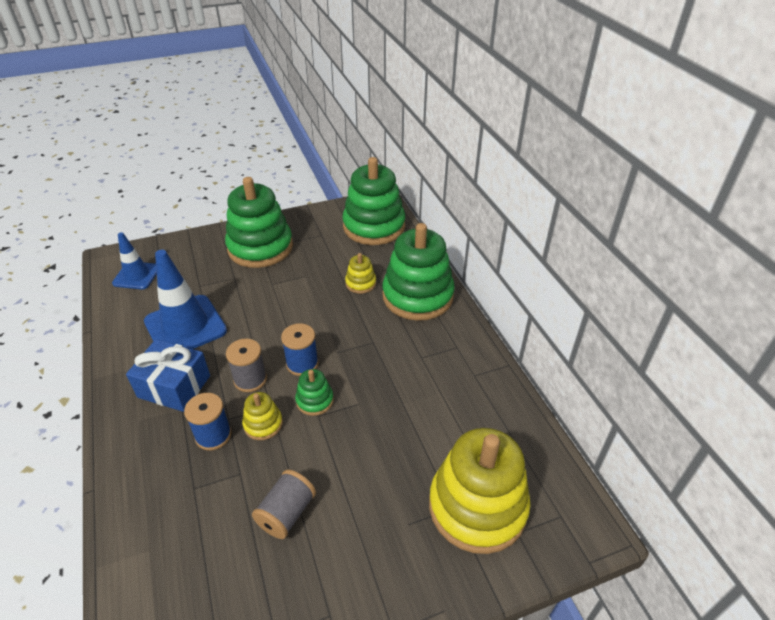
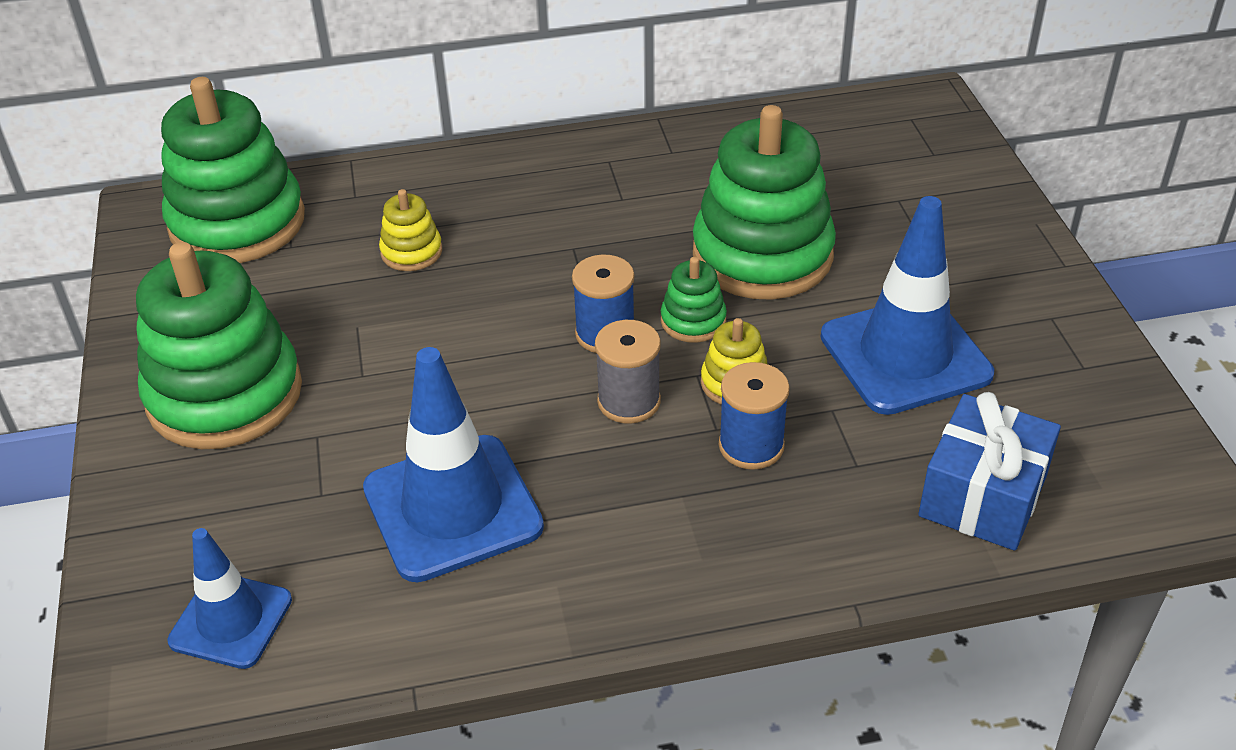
camera: 80 degrees left, 0 degrees up
(174, 386) = (624, 511): blue gift -> blue gift (983, 495)
(286, 513) = (905, 355): grey spool -> blue traffic cone
(417, 296) = (473, 187): green stacking toy -> green stacking toy (762, 255)
(477, 506) = (897, 179): yellow stacking toy -> none

